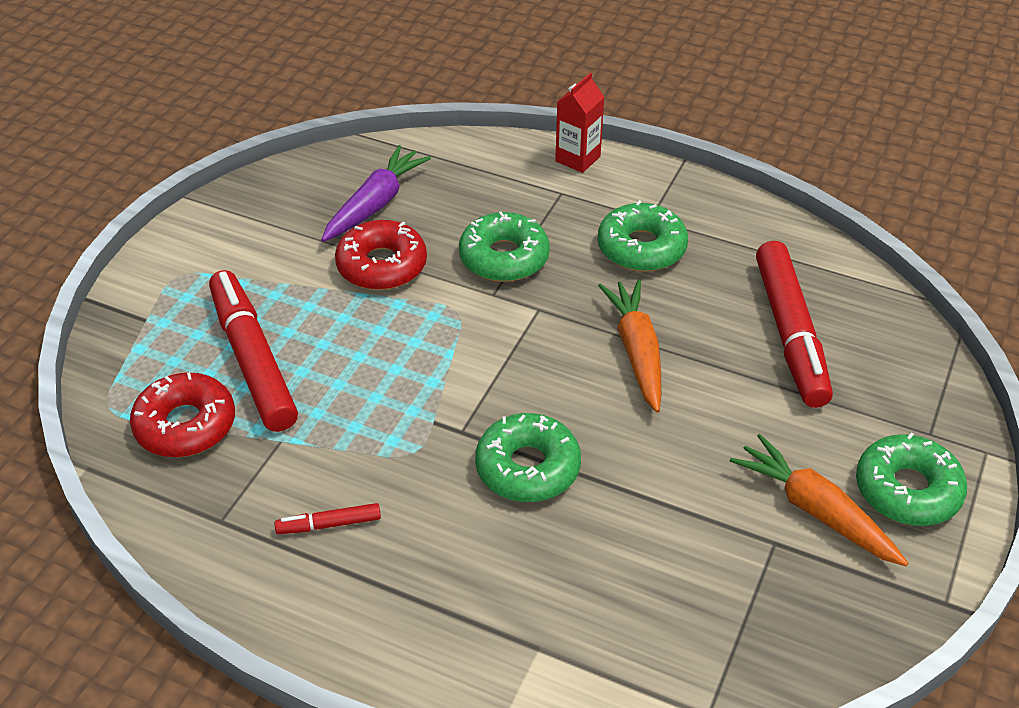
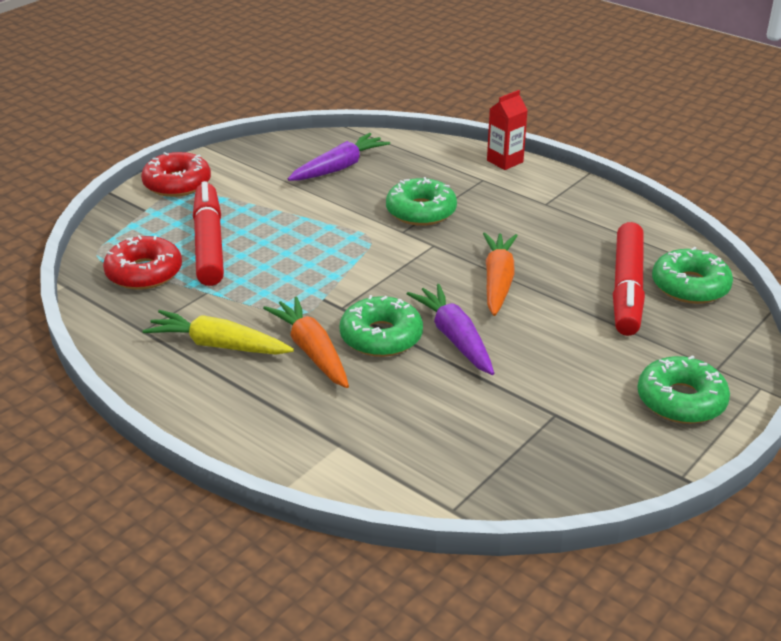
camera: 15 degrees right, 10 degrees down
(329, 524) = (218, 345): red marker -> yellow carrot
(382, 265) = (327, 203): red donut -> red donut (177, 183)
(617, 451) = (454, 338): none -> purple carrot
(641, 248) = (530, 220): green donut -> green donut (690, 286)
(815, 510) = (598, 400): orange carrot -> orange carrot (312, 351)

